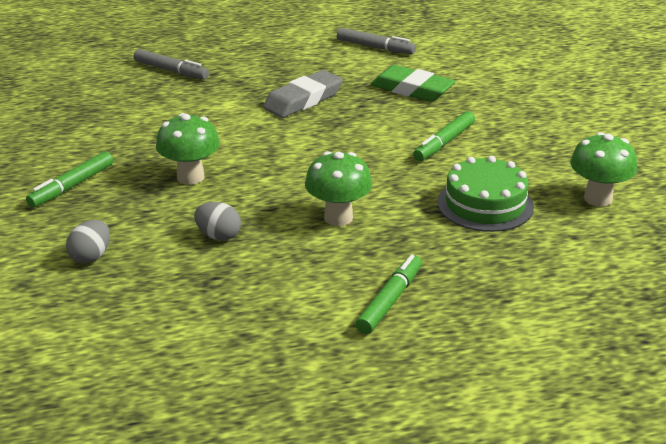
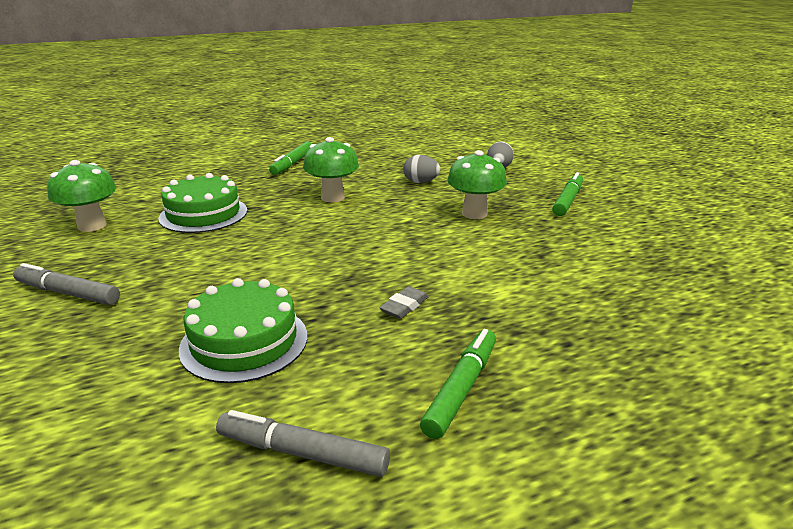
camera: 170 degrees right, 5 degrees down
(171, 71) = (635, 341): grey marker -> grey marker (68, 293)
(303, 100) = (404, 306): grey eraser -> grey eraser, size x0.49
(412, 89) = (244, 342): green eraser -> green cake
(444, 143) = (222, 264): green marker -> green marker (461, 389)

